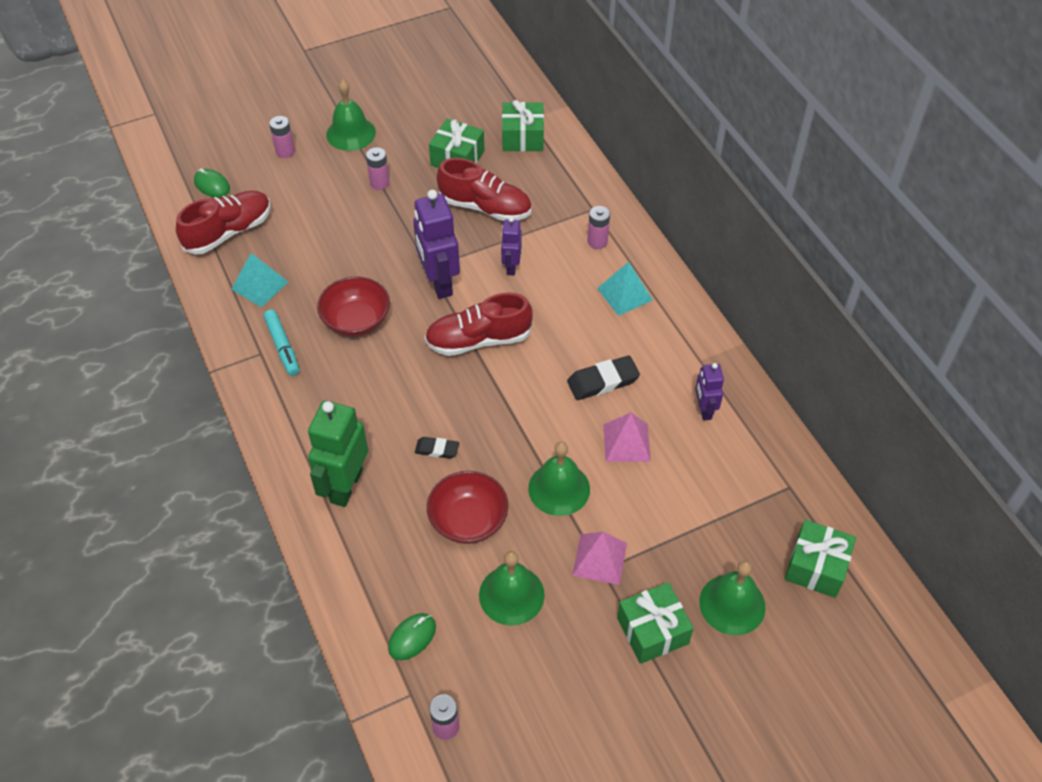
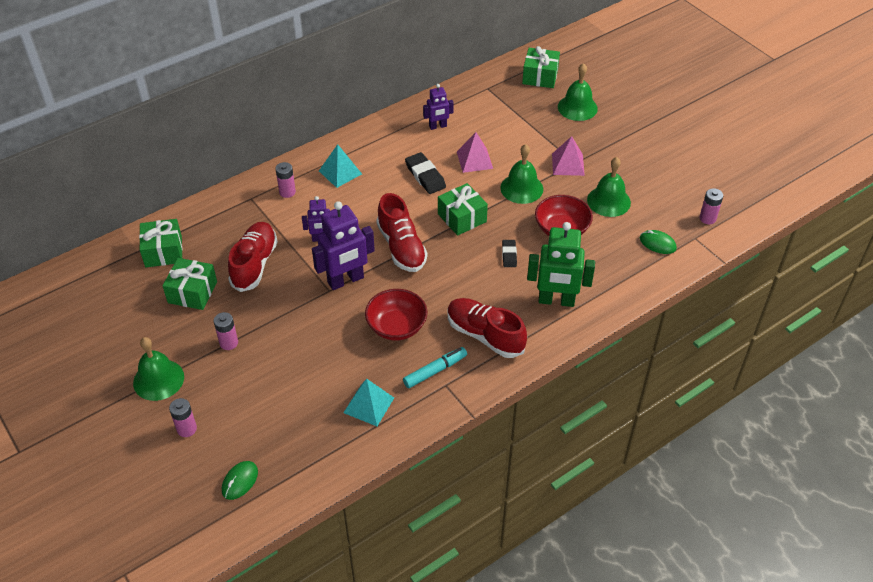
camera: 100 degrees left, 5 degrees down
(229, 232) = (304, 448): red shoe -> red shoe (485, 335)
(652, 630) = (607, 138): green gift -> green gift (462, 218)

